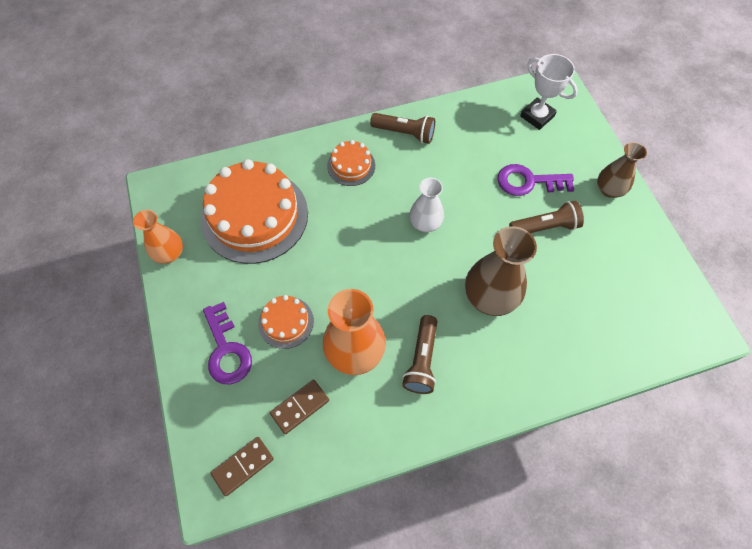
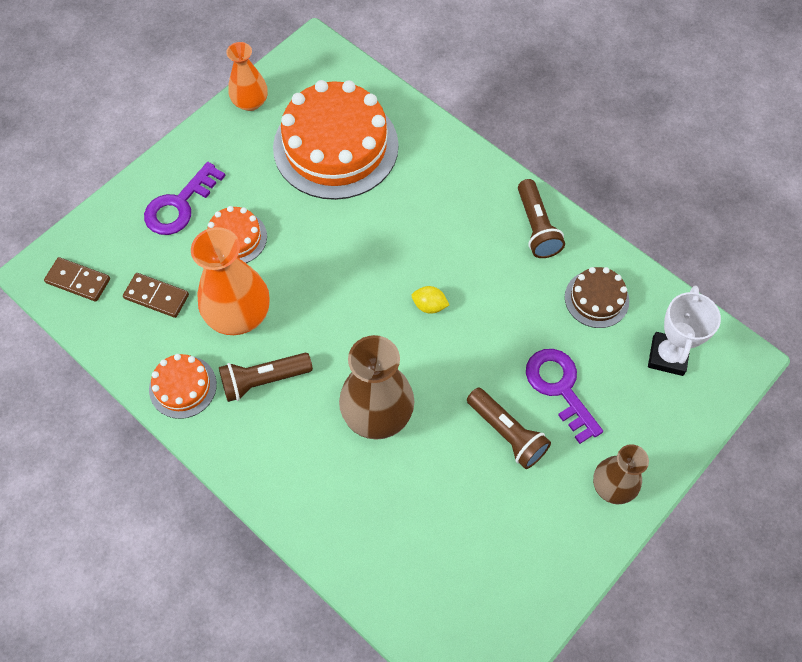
camera: 60 degrees right, 0 degrees up
(351, 165) = (455, 198): orange cake -> orange cake (183, 387)
(425, 223) = (429, 306): white vase -> yellow lemon
(477, 130) = (596, 299): none -> brown cake

